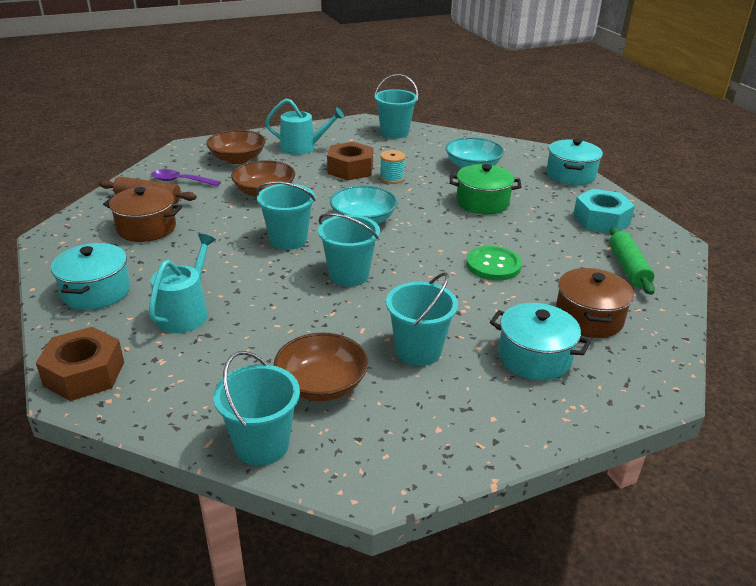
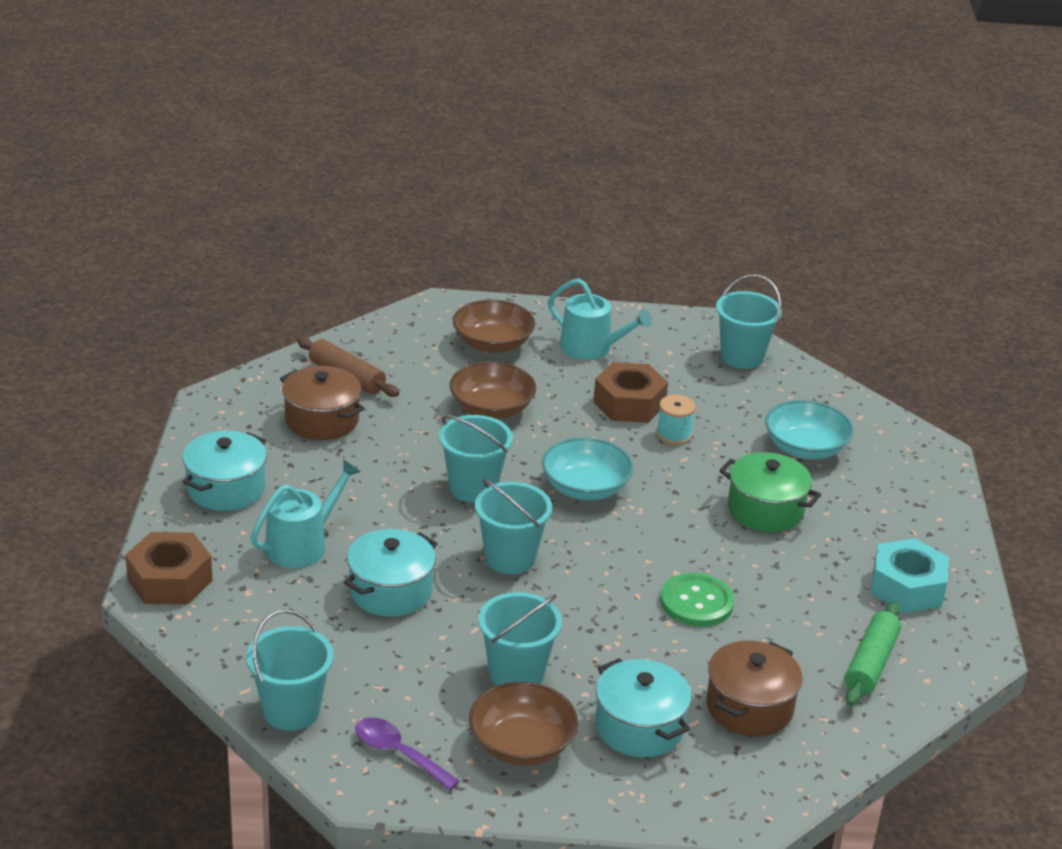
camera: 25 degrees right, 0 degrees up
(181, 181) = (400, 360): purple spoon -> purple spoon (398, 753)
(321, 384) = (388, 673): brown bowl -> brown bowl (521, 745)
(570, 175) = (938, 504): turquoise pot -> turquoise pot (390, 591)

